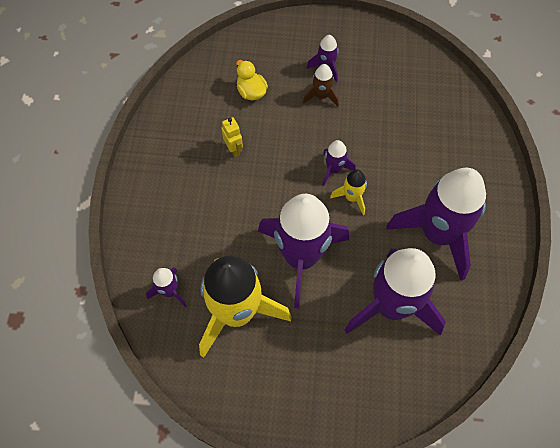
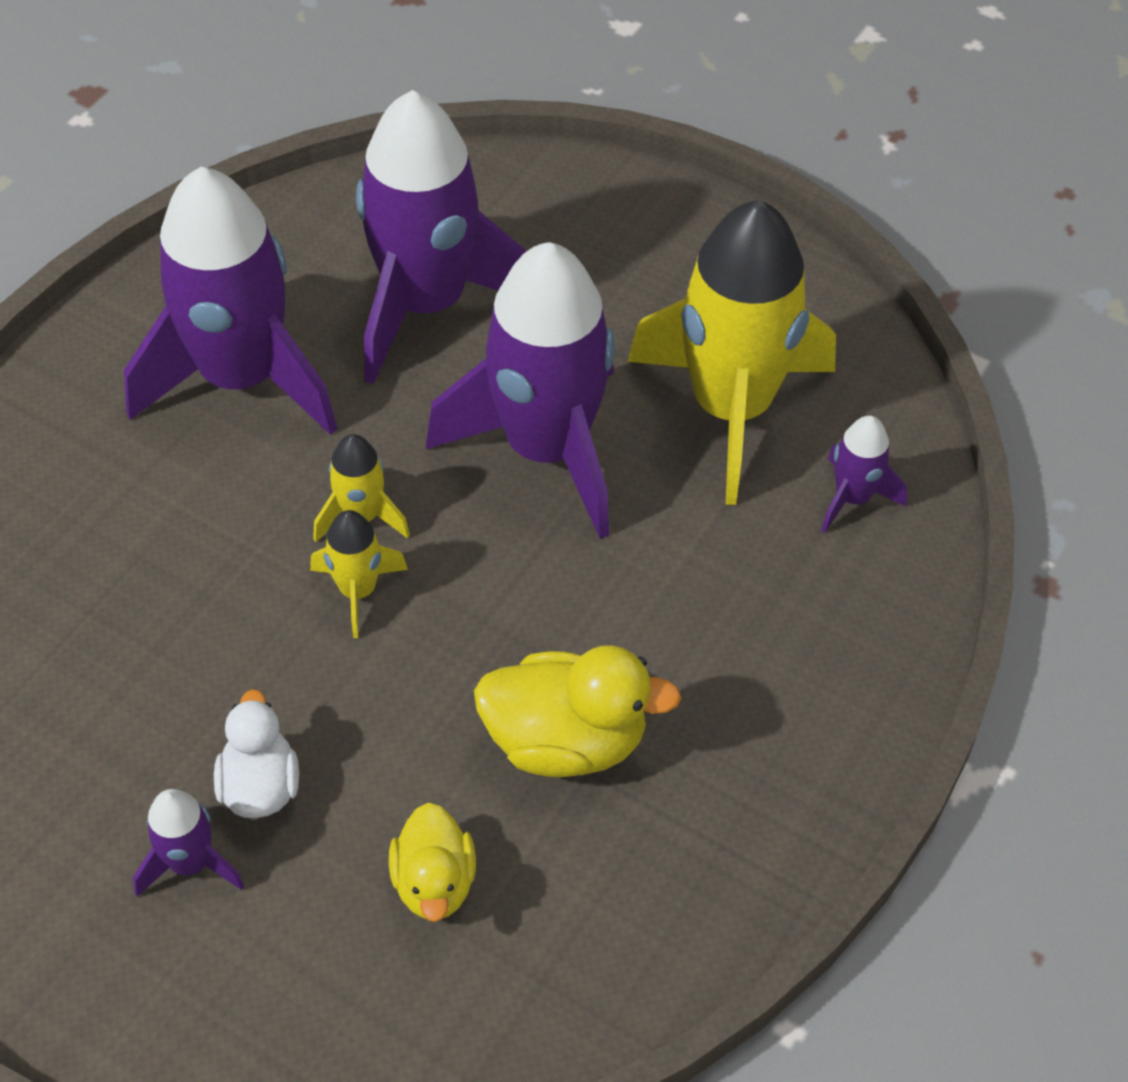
camera: 155 degrees left, 10 degrees down
(234, 149) = (566, 740): yellow robot -> yellow duck
(321, 96) = (260, 786): brown rocket -> white duck
(334, 169) = (358, 591): purple rocket -> yellow rocket

